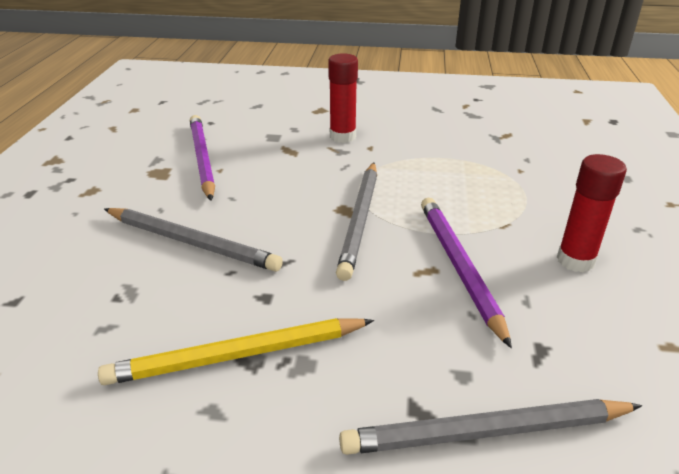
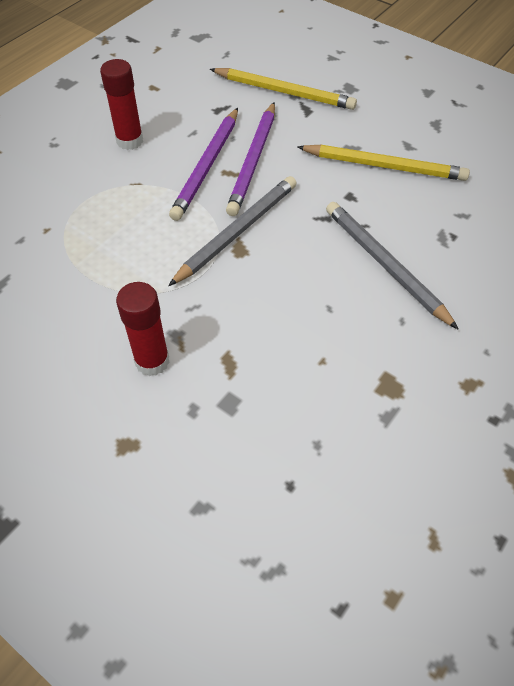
camera: 150 degrees left, 20 degrees up
(202, 159) = (334, 390): purple pencil -> purple pencil (253, 161)
(486, 432) = (284, 92): grey pencil -> yellow pencil

